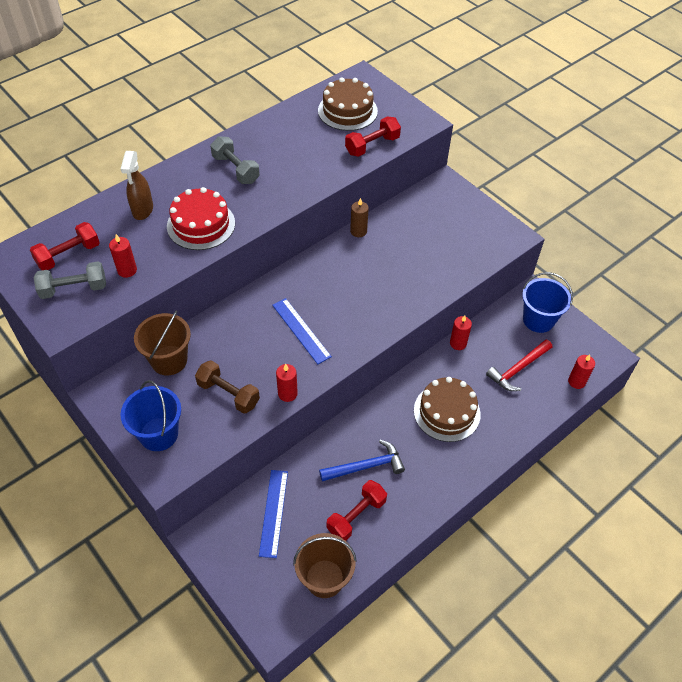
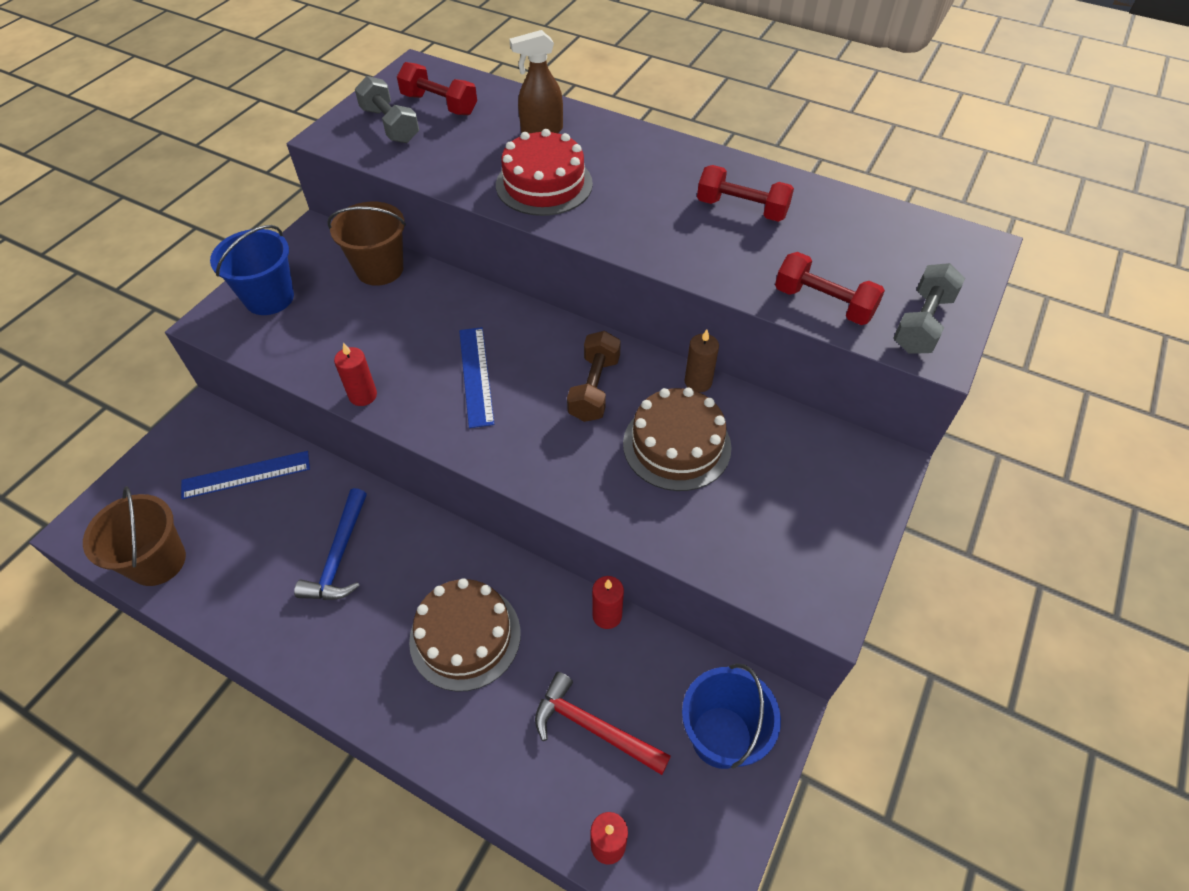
camera: 70 degrees right, 0 degrees up
(127, 270) = (436, 152): red candle -> none
(228, 394) = (345, 338): brown dumbbell -> brown dumbbell (594, 388)
(236, 169) = (666, 182): grey dumbbell -> grey dumbbell (922, 323)
(301, 330) = (476, 376): blue ruler -> blue ruler turned 45 degrees counterclockwise
(347, 111) = (881, 253): brown cake -> brown cake (677, 445)
(356, 516) = (256, 569): red dumbbell -> red dumbbell (741, 209)
(366, 466) = (339, 556): blue hammer -> blue hammer turned 45 degrees clockwise

